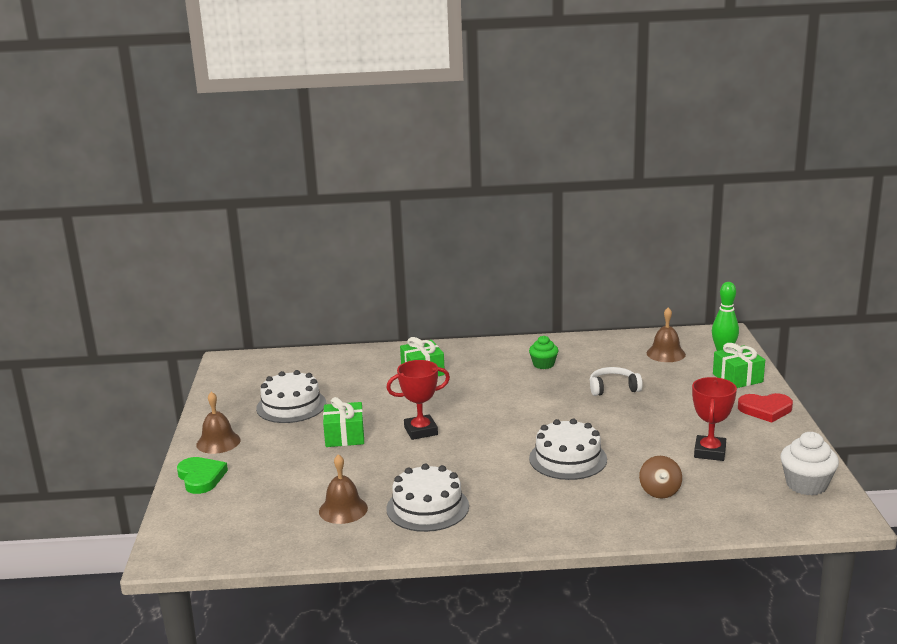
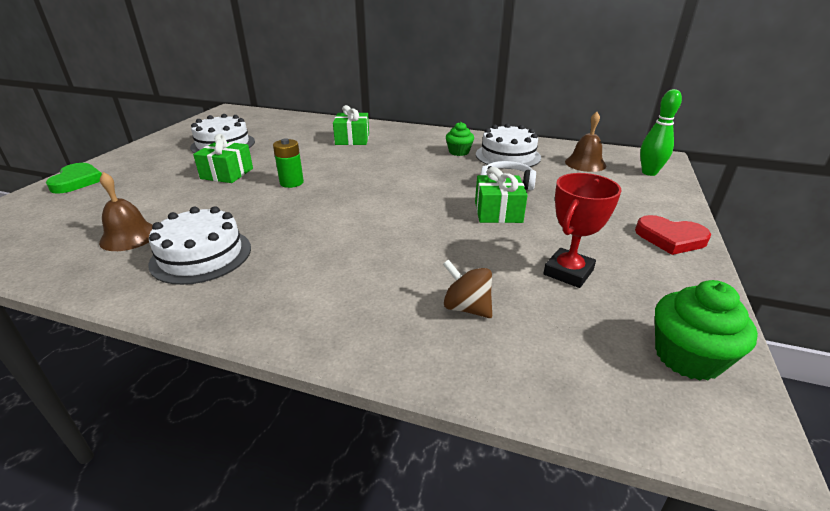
camera: 20 degrees right, 10 degrees up
(218, 442) = (134, 158): brown bell -> none
(421, 431) = (291, 183): red trophy -> green battery
(568, 459) = (396, 240): white cake -> white cake (508, 156)
(659, 491) = (466, 308): brown spinning top -> brown spinning top turned 105 degrees clockwise
(737, 378) = (652, 199): green gift -> green gift (498, 212)
(806, 484) = (687, 357): white cupcake -> green cupcake

